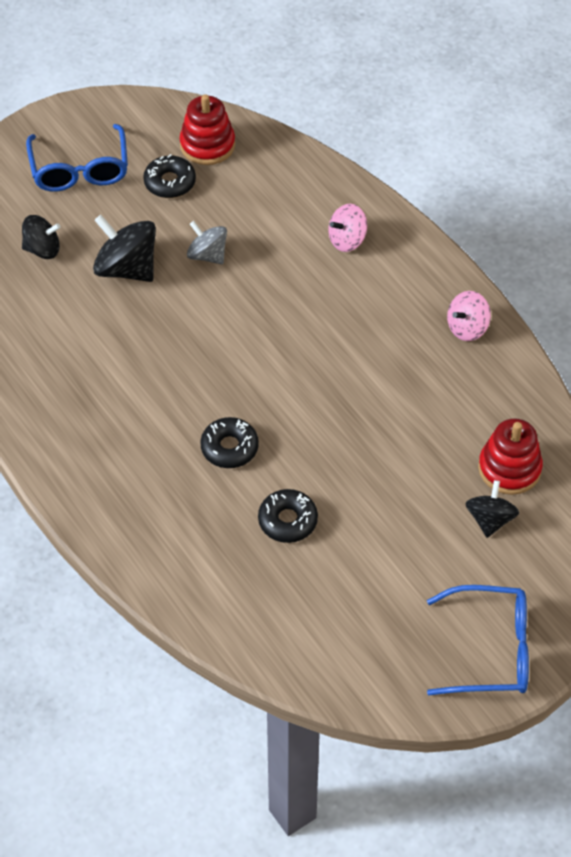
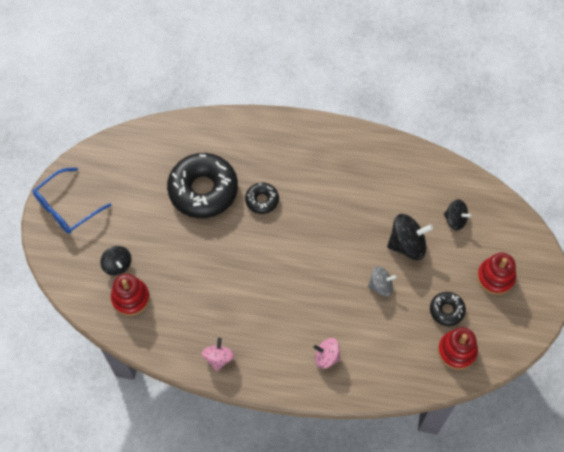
camera: 135 degrees right, 10 degrees up
(42, 249) = (455, 220): black spinning top -> black spinning top turned 105 degrees counterclockwise
(80, 170) = (495, 277): blue glasses -> red stacking toy
(287, 521) = (203, 190): black donut -> black donut, size x2.09
(347, 240) = (326, 357): pink spinning top -> pink spinning top turned 90 degrees counterclockwise

